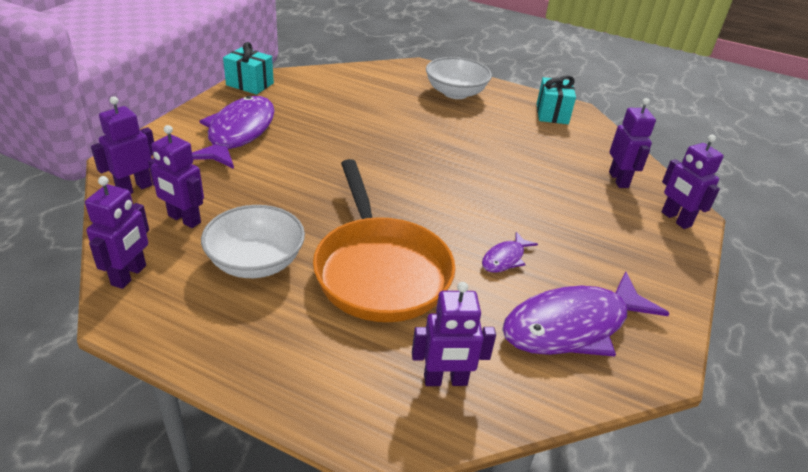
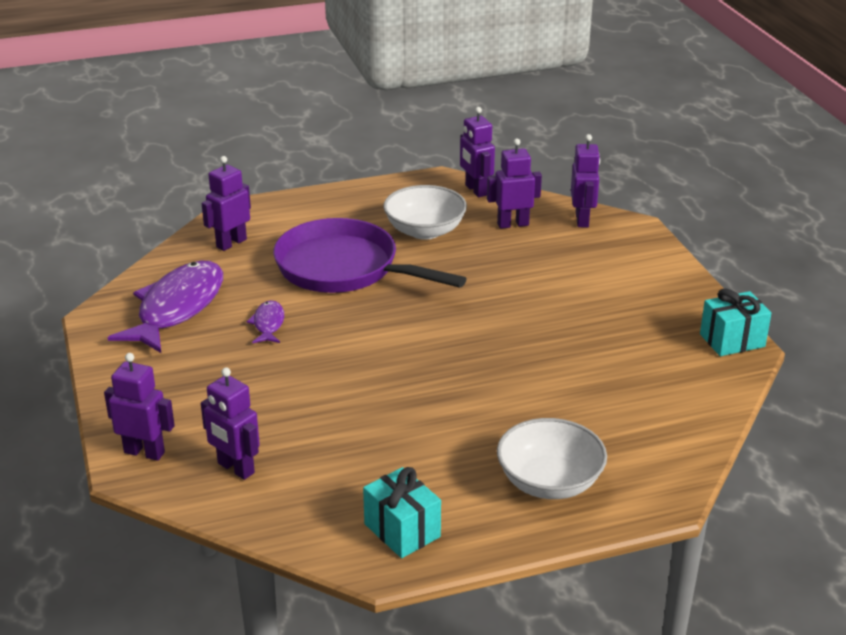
camera: 140 degrees right, 5 degrees down
(238, 133) = (620, 291): purple fish -> none
(380, 270) = (344, 268): orange pan -> purple pan

